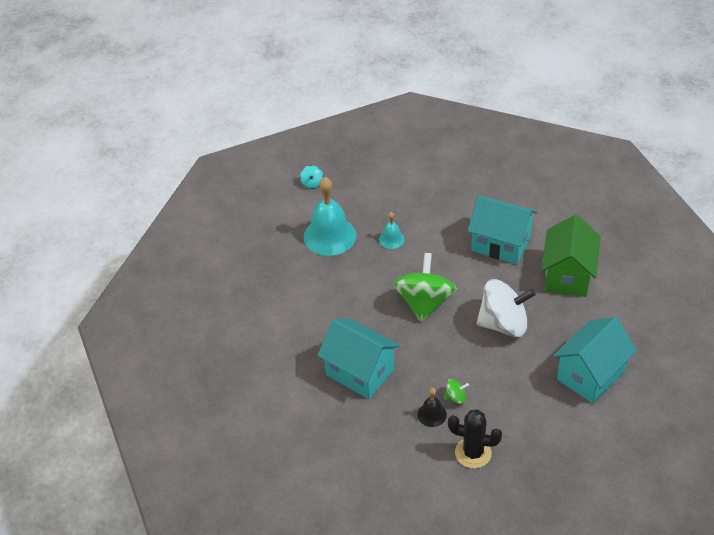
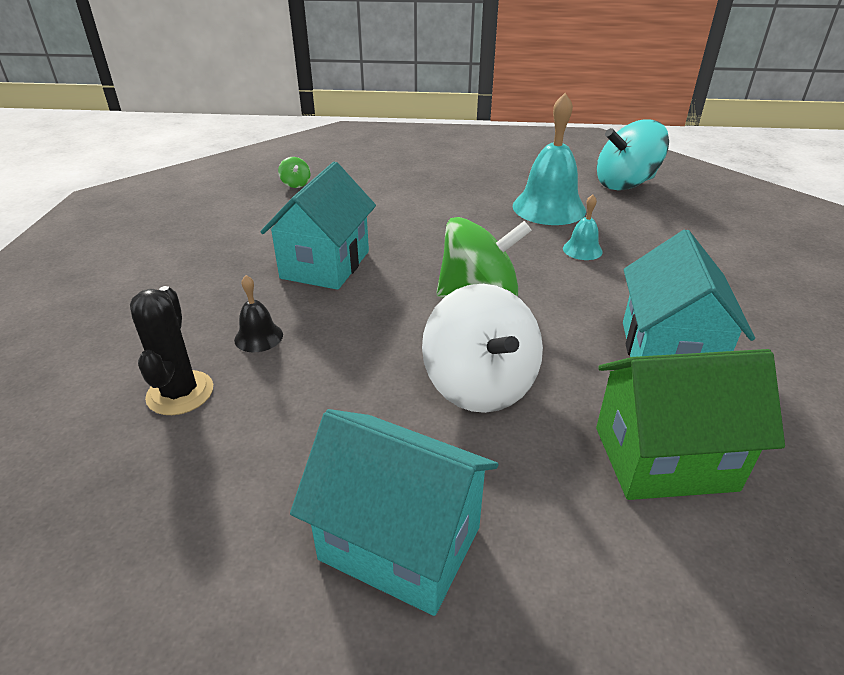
camera: 70 degrees right, 10 degrees down
(312, 183) = (625, 184): turquoise spinning top -> turquoise spinning top, size x2.40
(456, 398) = (297, 356): green spinning top -> green spinning top (296, 184)

